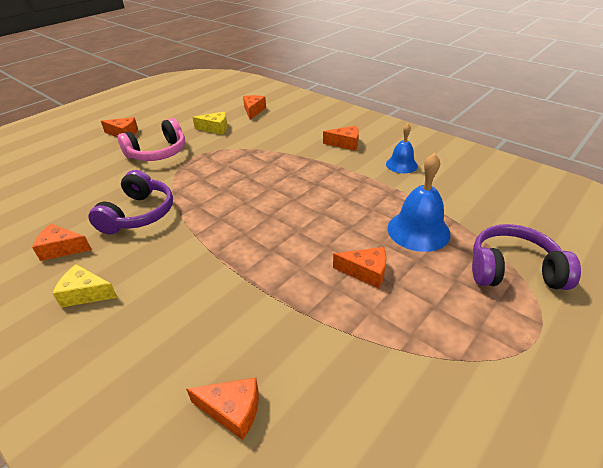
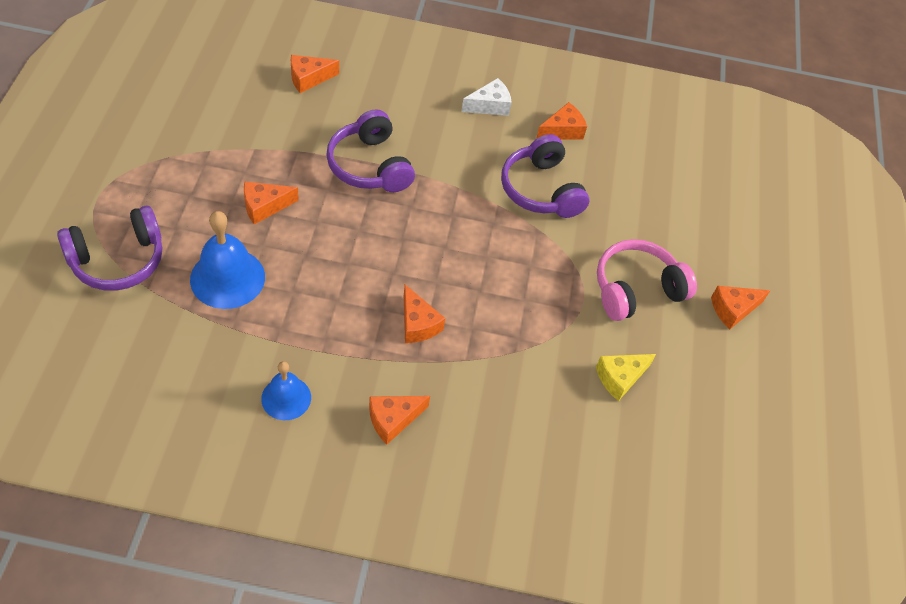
camera: 140 degrees right, 15 degrees up
(86, 293) = (490, 106): yellow cheese -> white cheese
(158, 153) = (636, 289): pink headphones -> pink headphones turned 45 degrees clockwise
(249, 276) = (369, 166): none -> purple headphones
(253, 111) = (610, 460): orange cheese -> orange cheese (417, 324)

